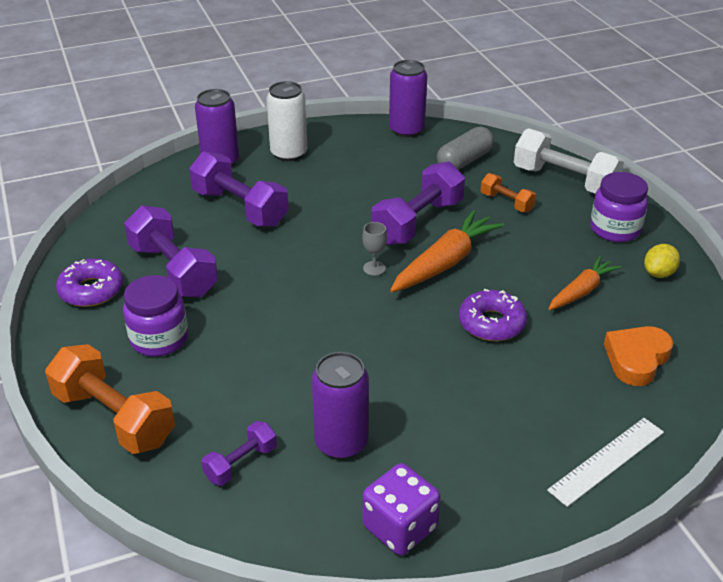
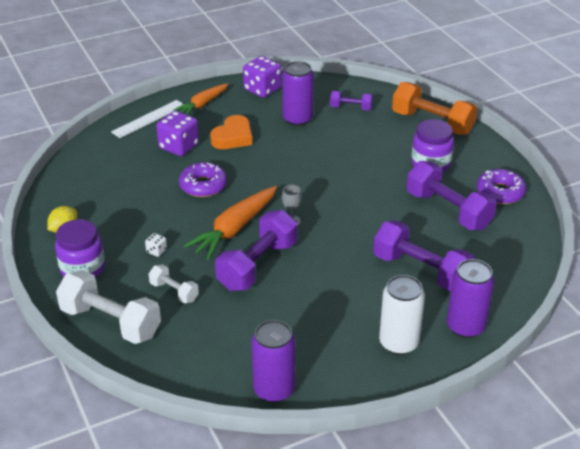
camera: 175 degrees right, 0 degrees up
(241, 463) = (350, 108): purple dumbbell -> purple dumbbell turned 60 degrees clockwise
(464, 161) = (210, 343): grey capsule -> none
(506, 202) = (174, 292): orange dumbbell -> white dumbbell
(535, 243) = (156, 251): none -> white dice
(540, 394) = (179, 146): none -> purple dice
(581, 291) = (131, 212): orange carrot -> orange carrot (202, 104)
(636, 359) = (109, 169): orange heart -> orange heart (233, 137)

